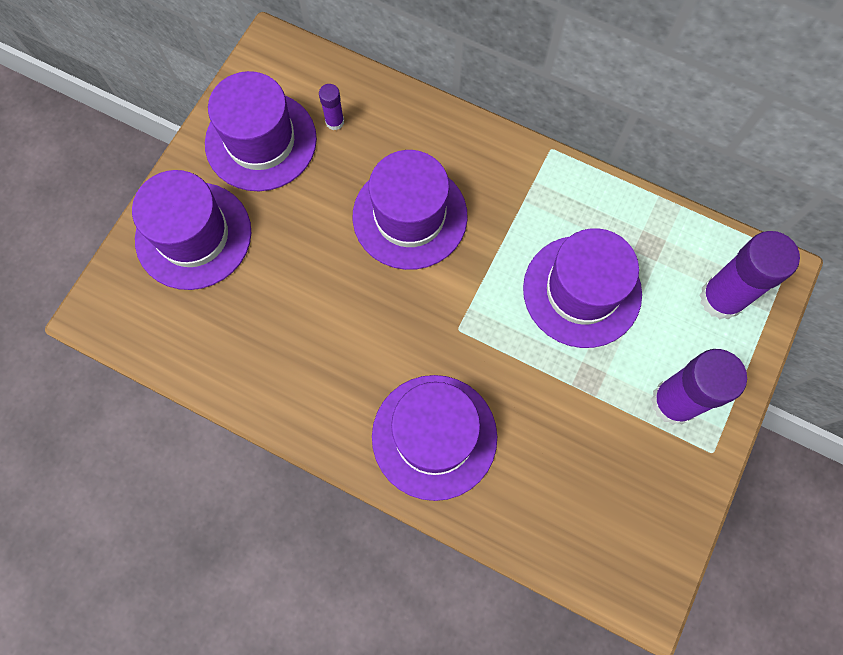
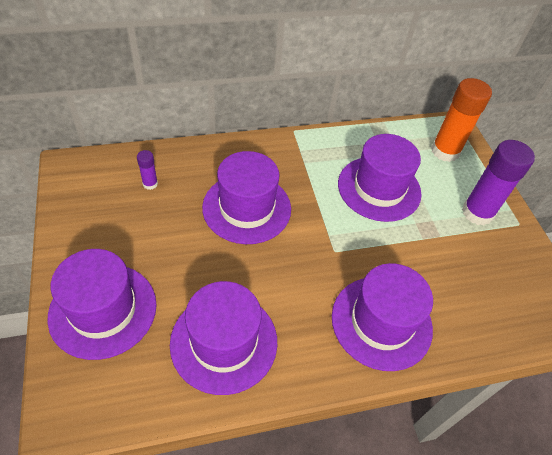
camera: 45 degrees left, 20 degrees down
(261, 141) = (106, 222): purple hat -> purple hat (224, 342)
(721, 298) = (445, 151): purple glue stick -> orange glue stick

